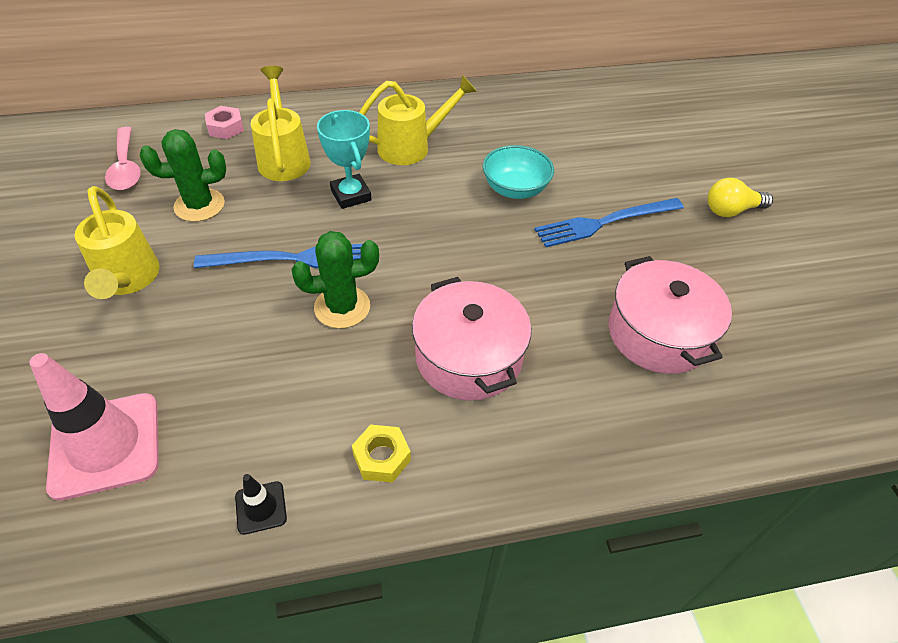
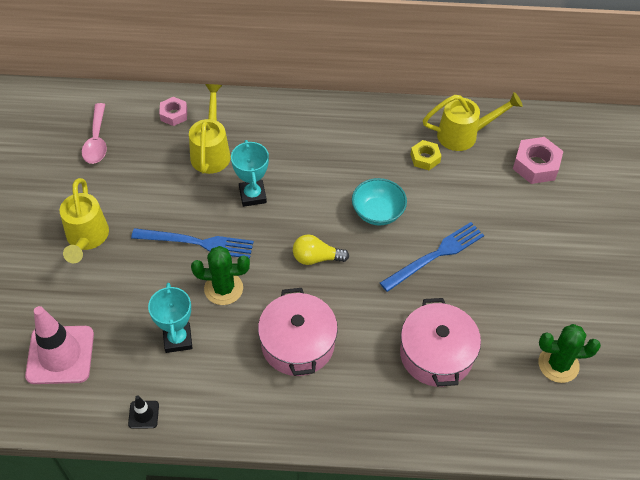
camera: 15 degrees right, 5 degrees up
(199, 205) = (143, 185): green cactus -> green cactus (558, 364)
(291, 385) = (178, 339): none -> turquoise trophy
(382, 457) = (222, 400): yellow nut -> yellow nut (425, 158)
(412, 147) = (311, 158): yellow watering can -> yellow watering can (464, 135)
(605, 222) = (435, 255): blue fork -> blue fork turned 150 degrees clockwise
(673, 118) = (536, 165): none -> pink nut
(731, 210) = (540, 264): yellow light bulb -> yellow light bulb (316, 258)

